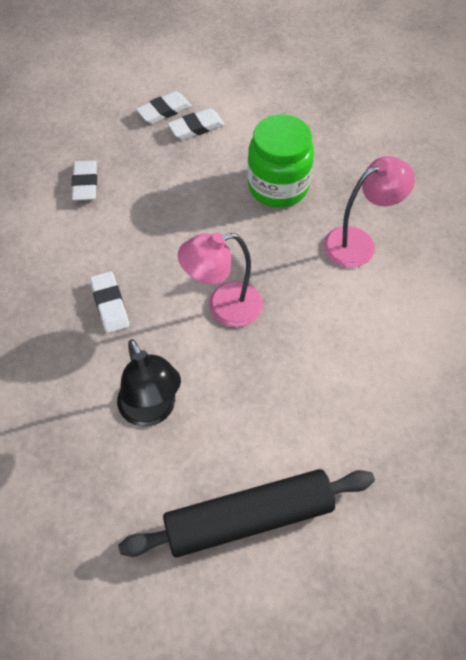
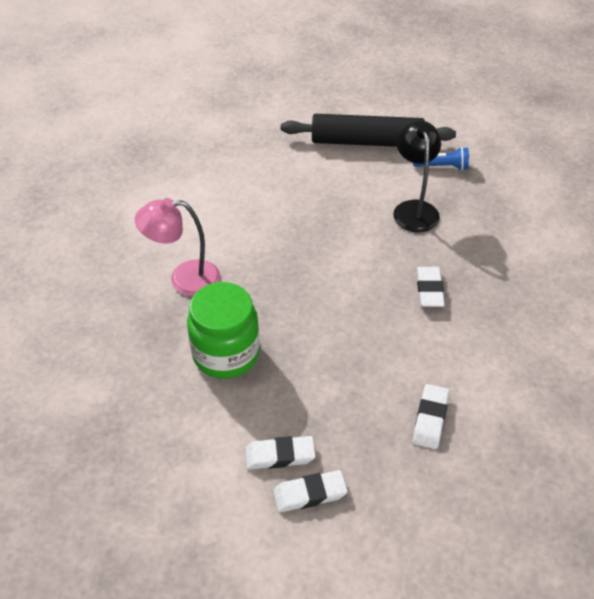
camera: 160 degrees left, 10 degrees down
(130, 502) = (442, 166): none -> blue flashlight
(223, 307) = (331, 261): pink lamp -> none

